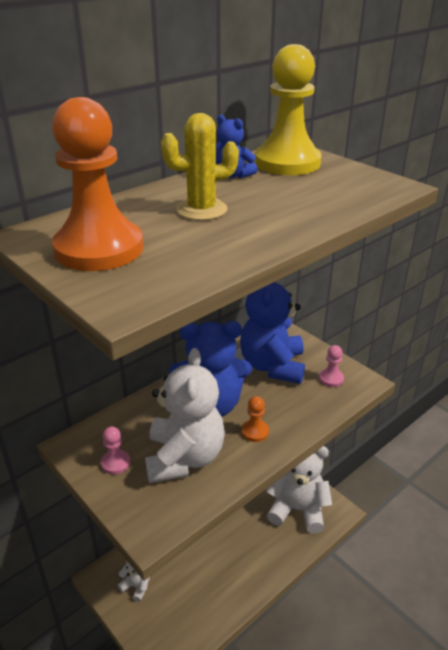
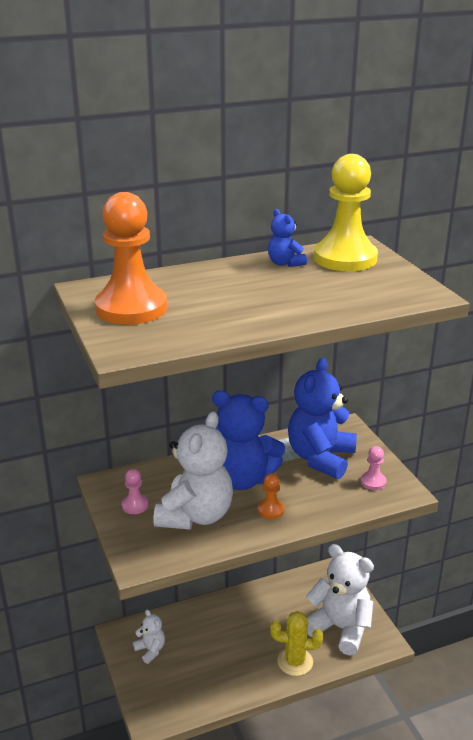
camera: 20 degrees right, 5 degrees down
(202, 210) = (234, 290): yellow cactus -> yellow cactus (295, 662)

